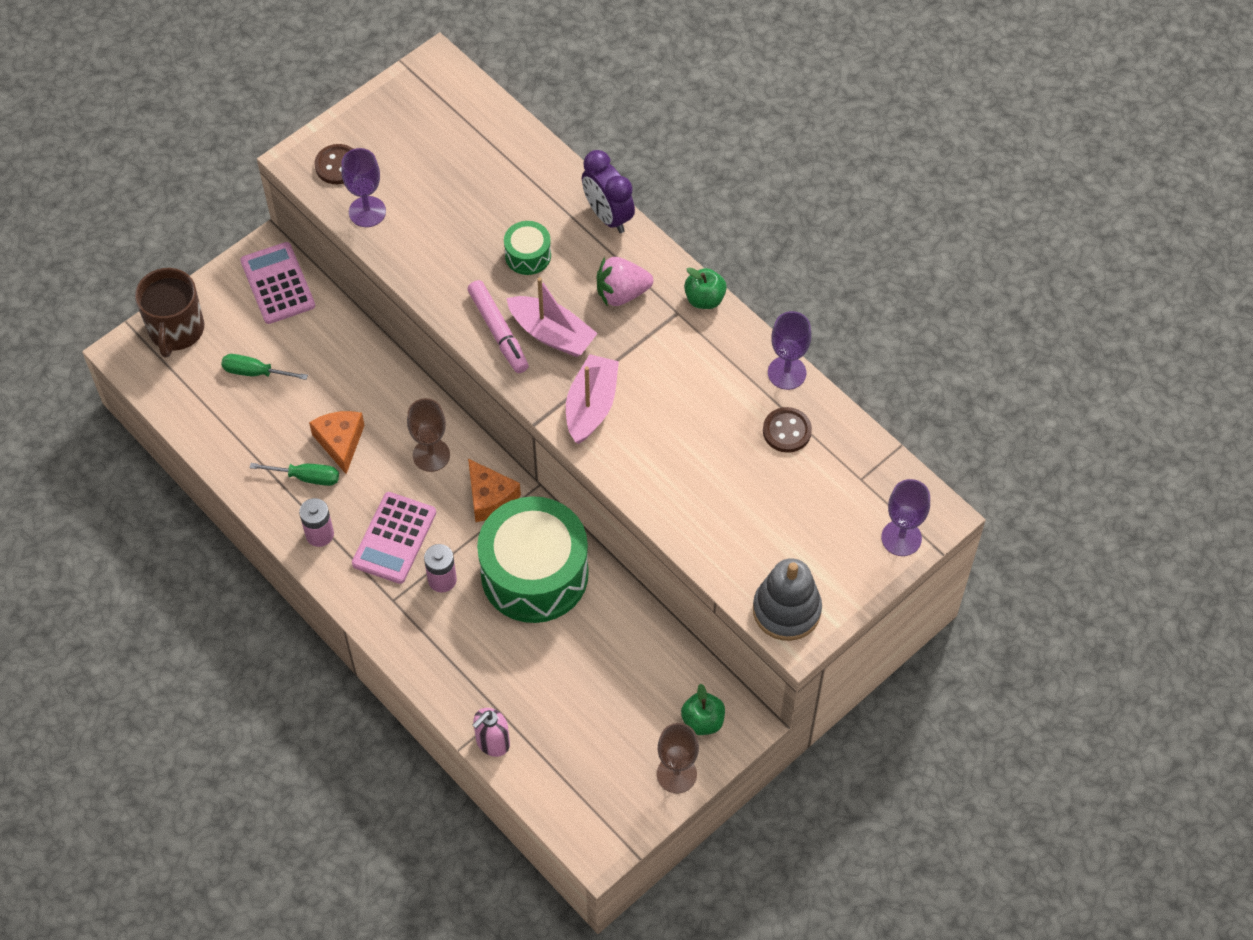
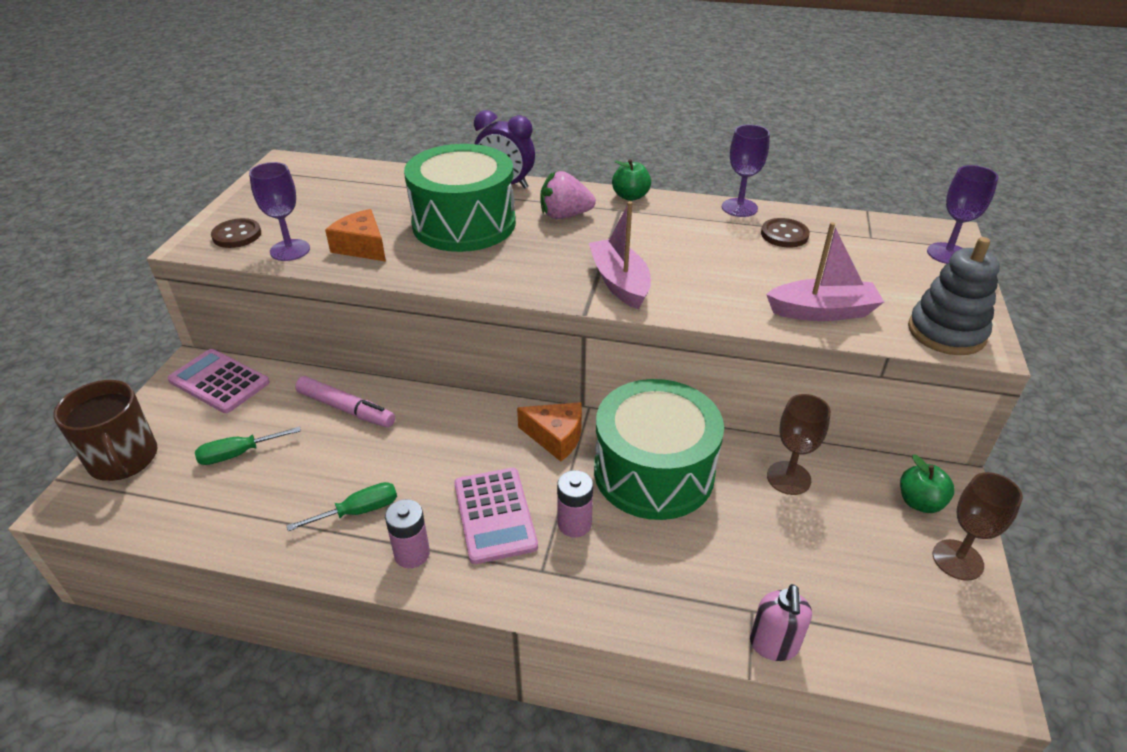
camera: 35 degrees left, 20 degrees down
(340, 442) = (373, 466): orange cheese -> orange cheese (362, 247)
(431, 455) = (472, 433): brown goblet -> brown goblet (788, 478)
(498, 331) = (486, 272): pink marker -> pink marker (346, 409)
(528, 255) = (464, 224): green drum -> green drum, size x2.27
(552, 334) = (535, 256): pink boat -> pink boat (822, 312)
(622, 293) = (565, 215): pink strawberry -> pink strawberry turned 45 degrees clockwise

